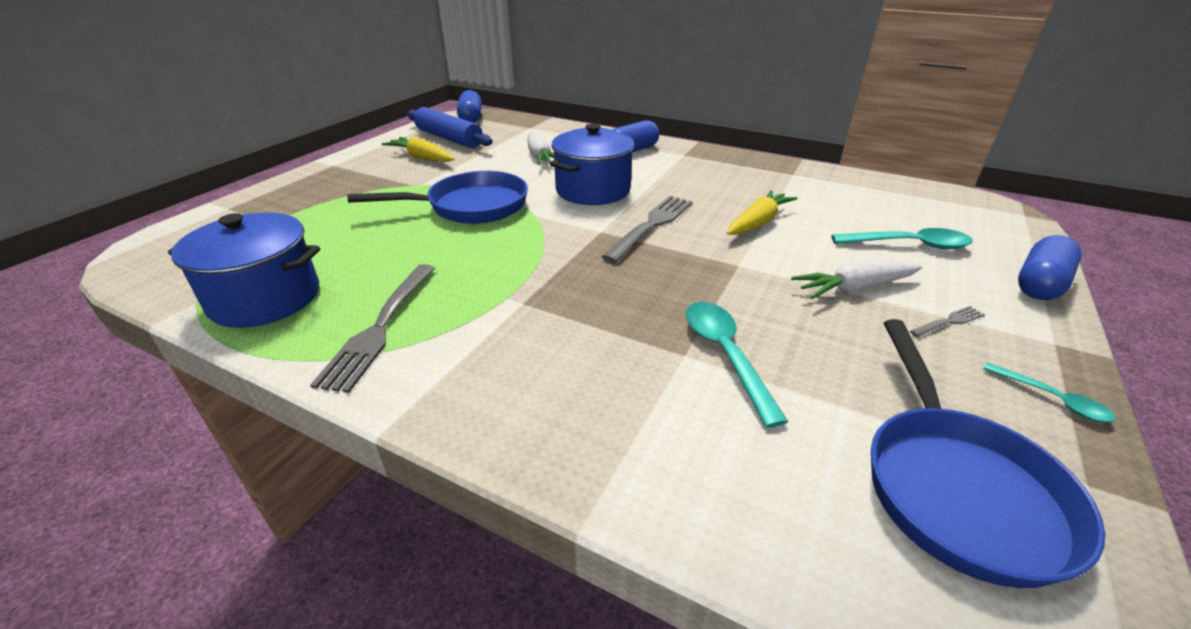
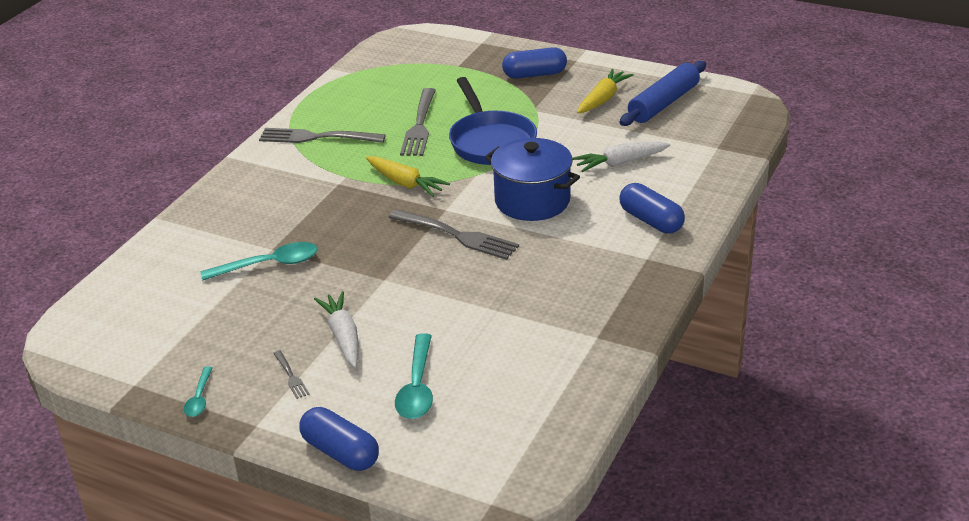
camera: 90 degrees right, 0 degrees up
(265, 298) = (353, 93): blue pot -> none
(405, 246) = (419, 125): none -> grey fork
(471, 118) = (739, 105): blue capsule -> blue capsule (534, 74)
(758, 222) = (465, 297): yellow carrot -> yellow carrot (405, 183)
(956, 486) = (146, 334): blue pan -> none
(1052, 399) = (199, 398): turquoise spoon -> turquoise spoon turned 45 degrees counterclockwise

